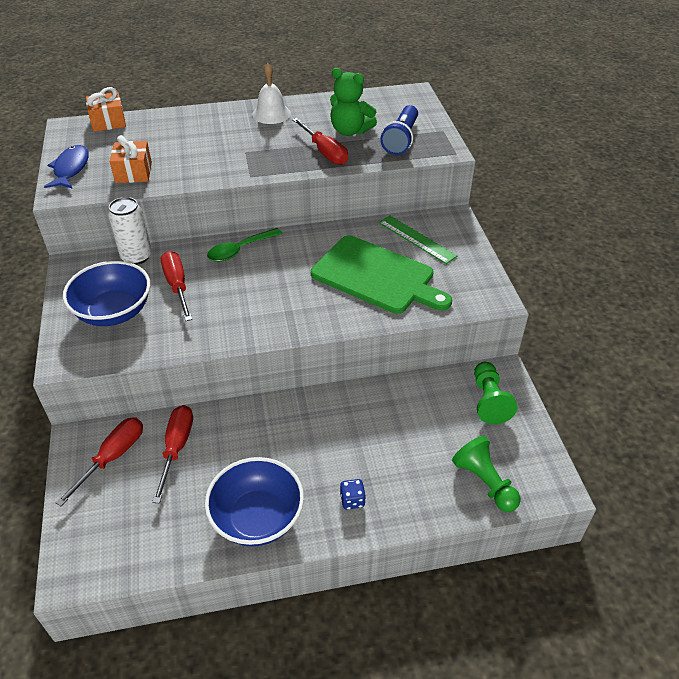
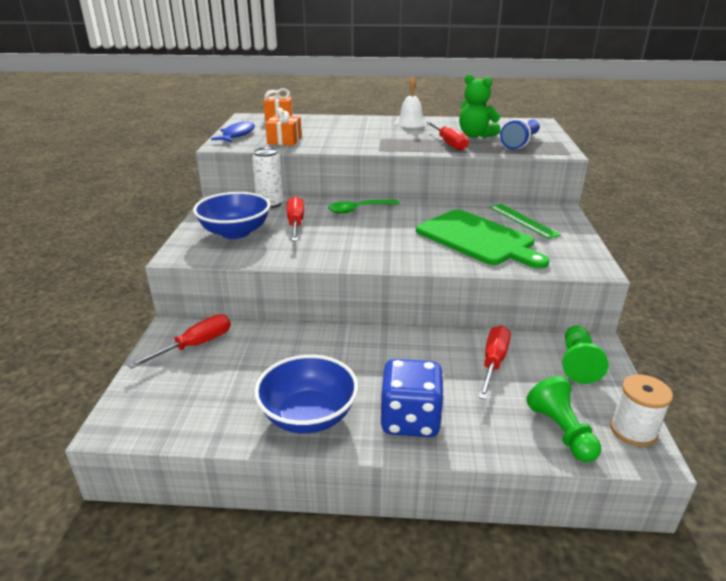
camera: 15 degrees right, 15 degrees down
(176, 448) = (254, 348): red screwdriver -> red screwdriver (493, 362)
(352, 500) = (410, 420): blue dice -> blue dice, size x2.37
(543, 467) = (633, 430): none -> white spool

